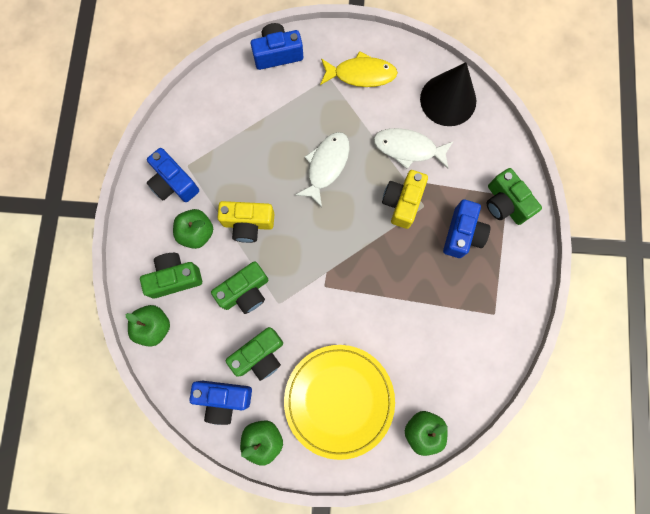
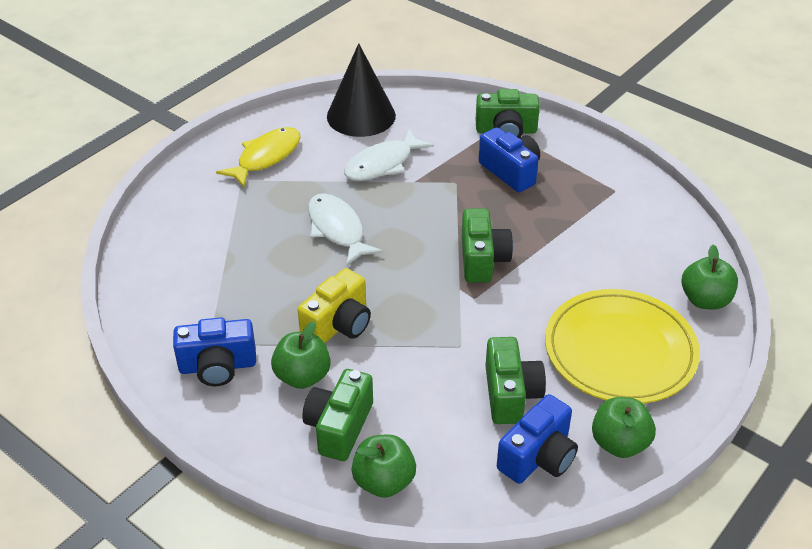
camera: 55 degrees left, 35 degrees down
(245, 292) = (419, 368): green camera -> green camera (482, 259)
(277, 54) = (168, 204): blue camera -> none
(402, 202) = (436, 195): yellow camera -> none

